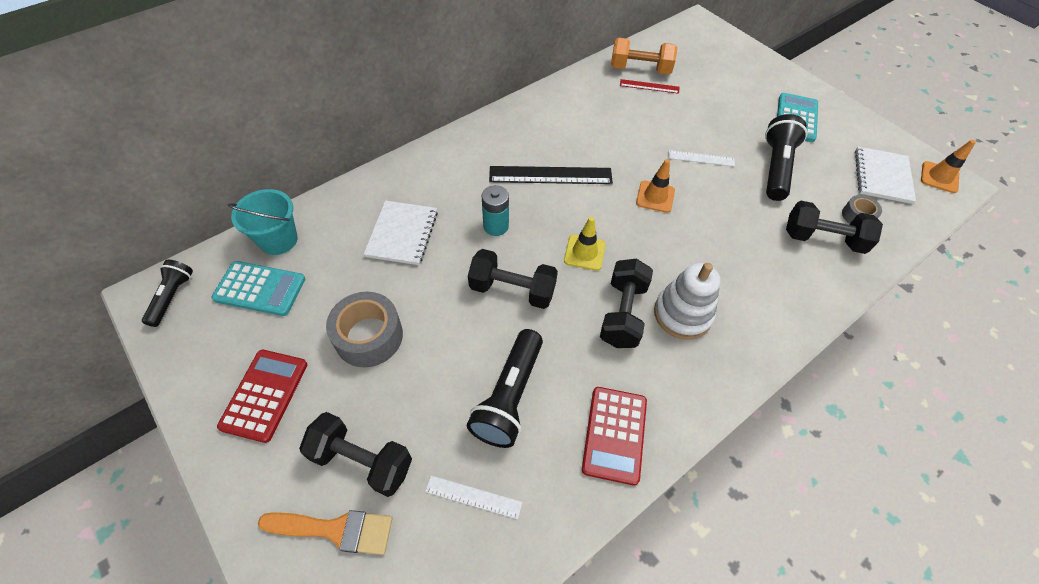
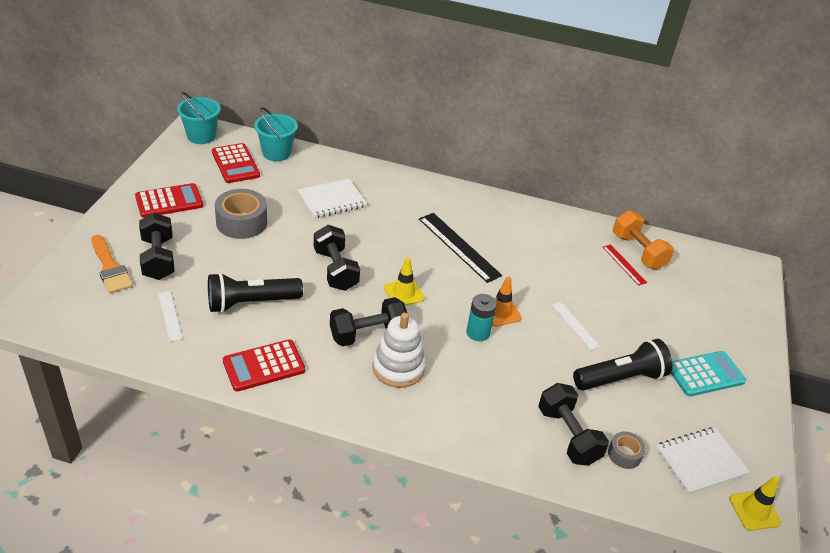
camera: 50 degrees right, 15 degrees down
(172, 297) = (201, 136): black flashlight -> turquoise bucket
(260, 289) = (235, 164): turquoise calculator -> red calculator
(496, 226) = (382, 239): turquoise battery -> turquoise battery (478, 332)
(939, 177) = (754, 510): orange traffic cone -> yellow traffic cone

